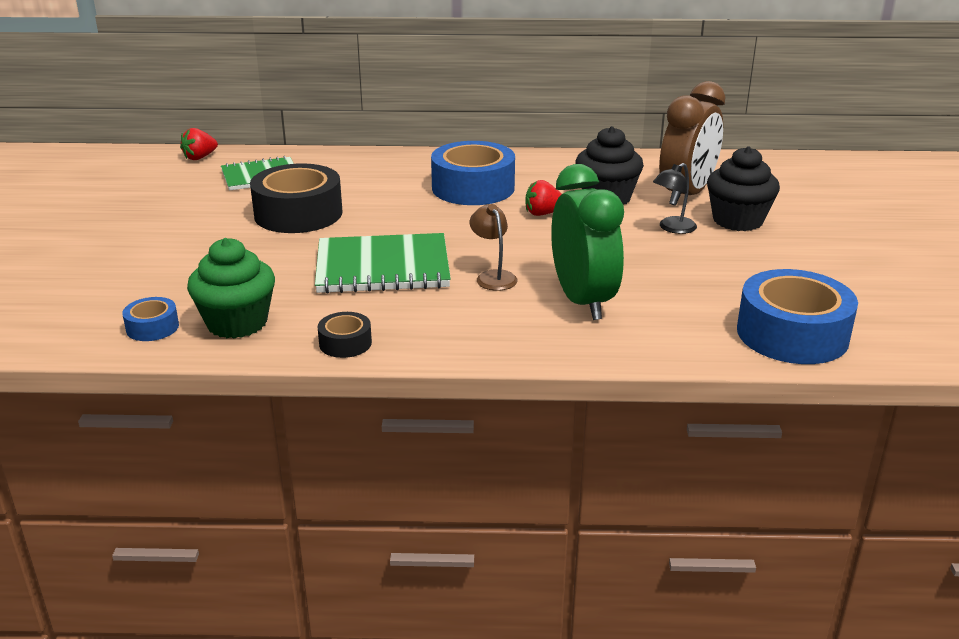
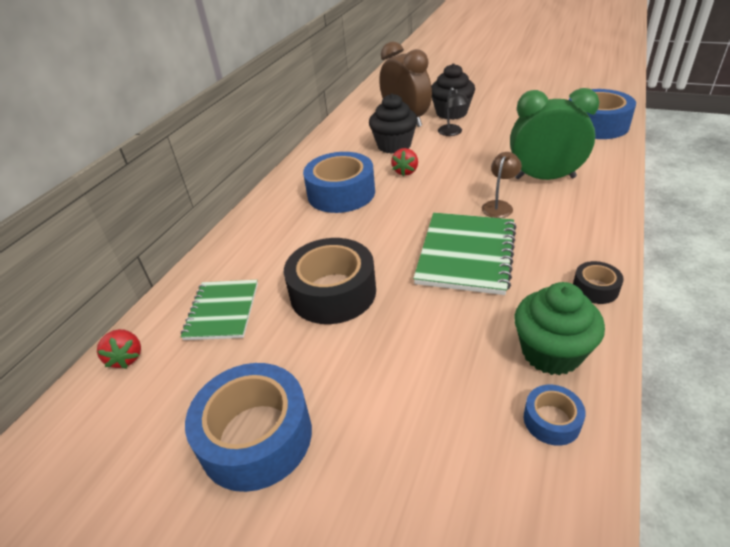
camera: 65 degrees left, 10 degrees up
(128, 217) = (256, 436): none -> blue tape
(493, 276) = (499, 206): brown lamp -> brown lamp turned 120 degrees clockwise

